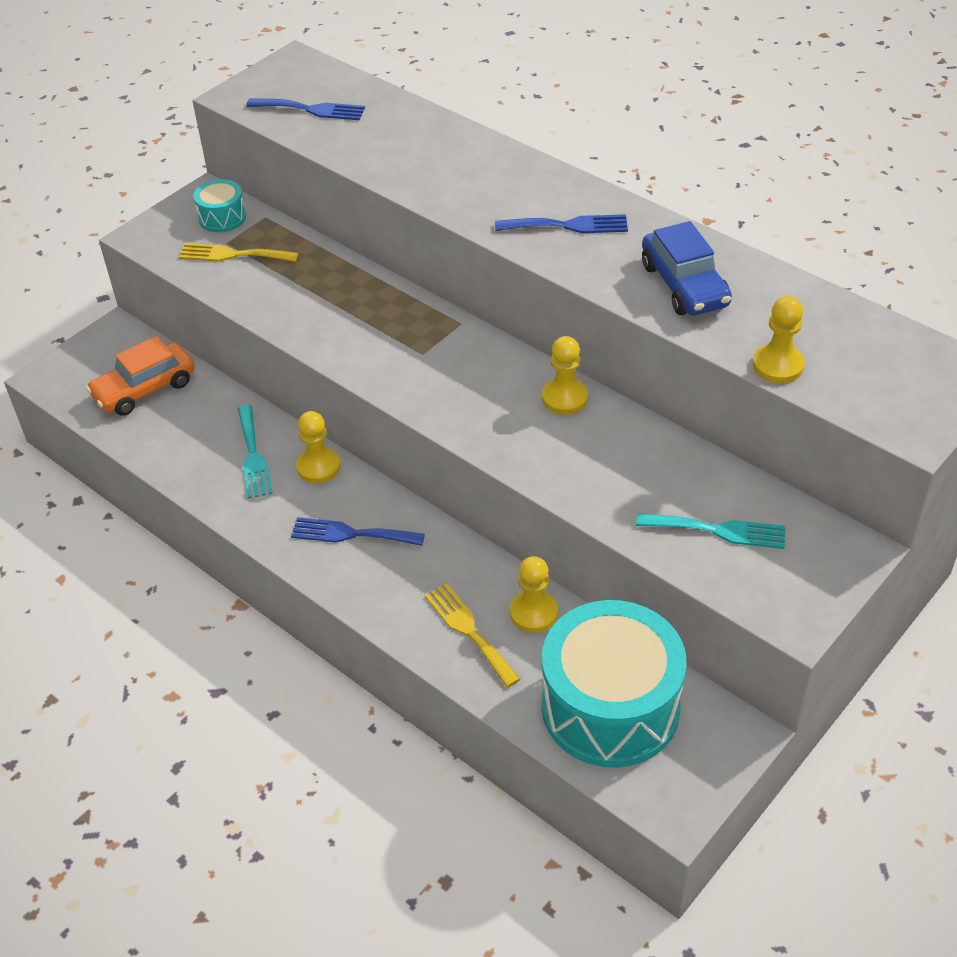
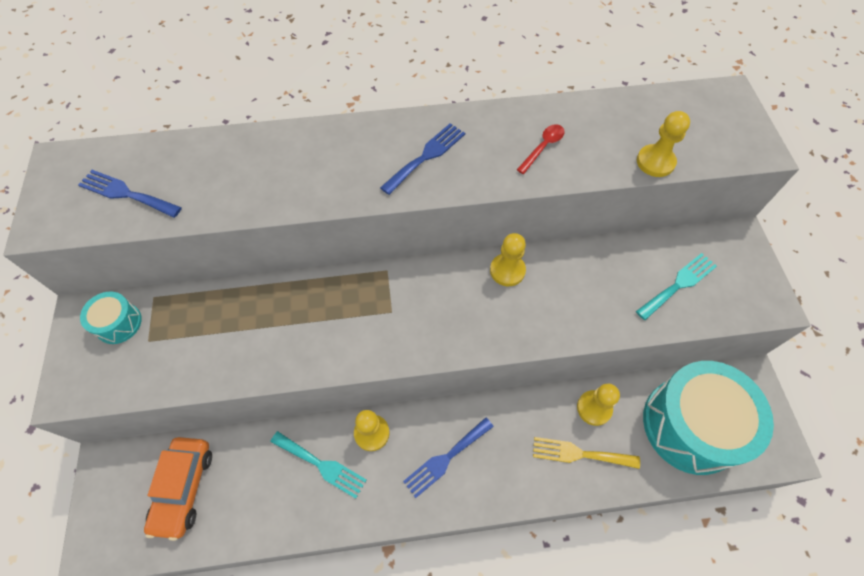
camera: 50 degrees left, 15 degrees up
(233, 254) = (165, 346): yellow fork -> none
(311, 109) = (126, 193): blue fork -> blue fork turned 120 degrees counterclockwise
(684, 285) = (543, 147): blue car -> red spoon

